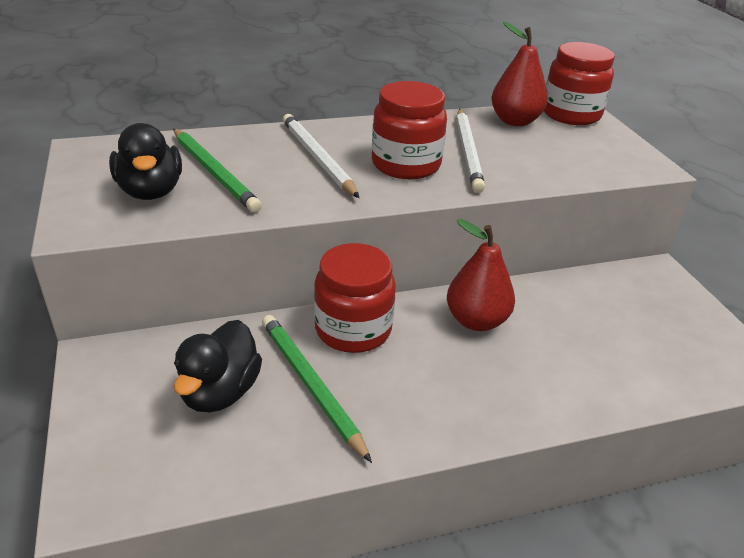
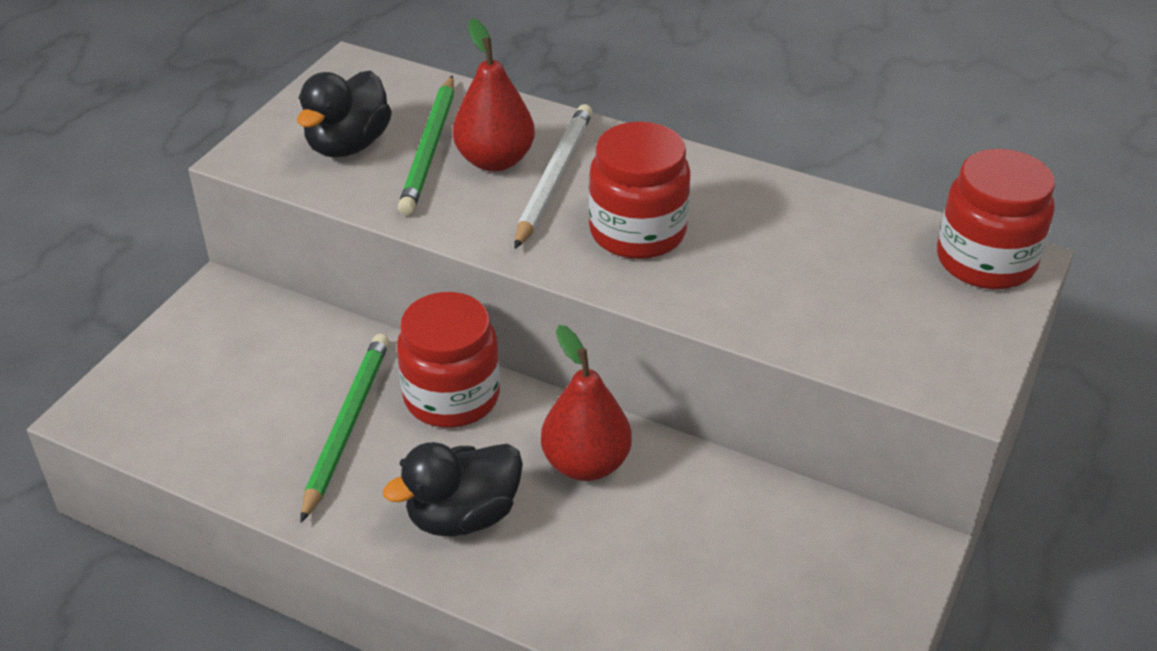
camera: 45 degrees right, 5 degrees up
(220, 392) = (270, 384): black duck -> black duck (463, 516)
(468, 152) = (740, 250): white pencil -> none
(515, 121) = (879, 235): red pear -> red pear (495, 160)

